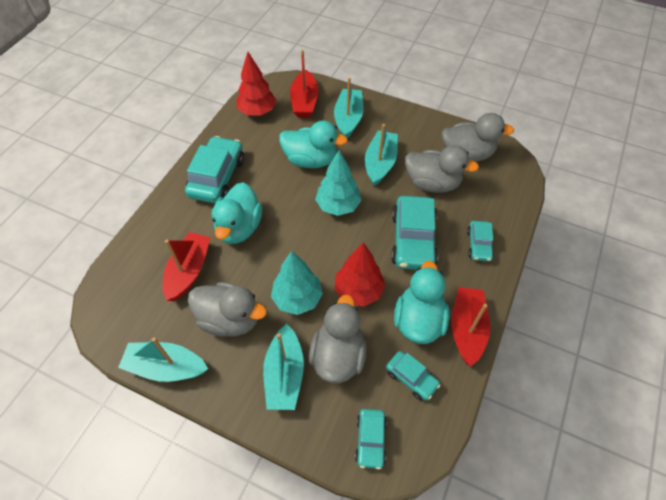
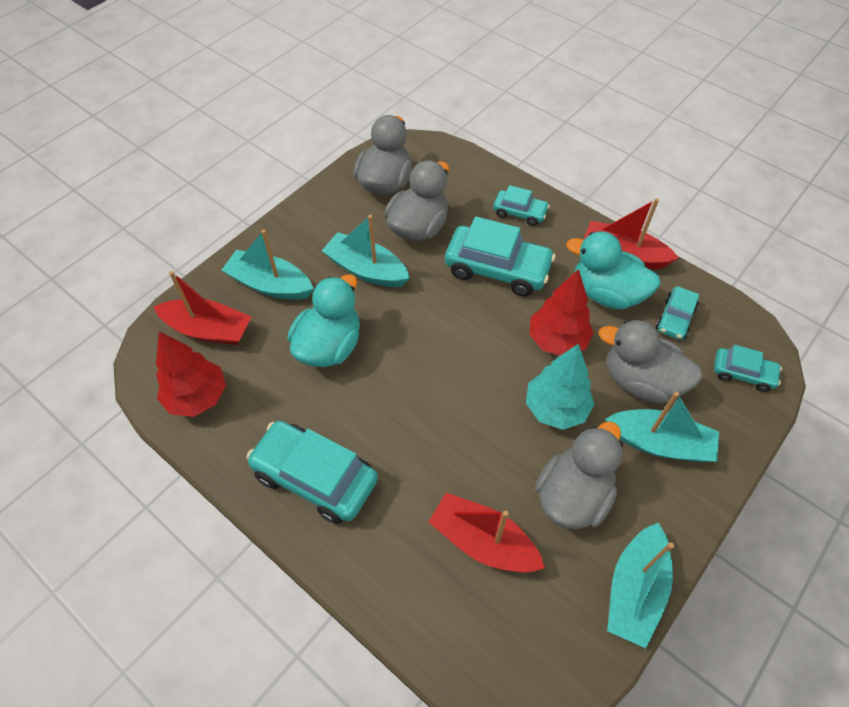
camera: 75 degrees left, 0 degrees up
(239, 228) = (423, 460): turquoise duck -> none
(338, 206) = (421, 332): turquoise tree -> none
(411, 378) = (675, 319): turquoise car -> turquoise car turned 150 degrees clockwise

